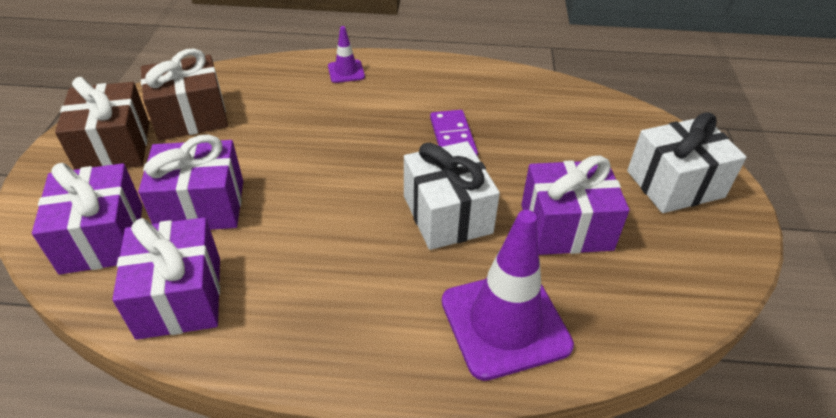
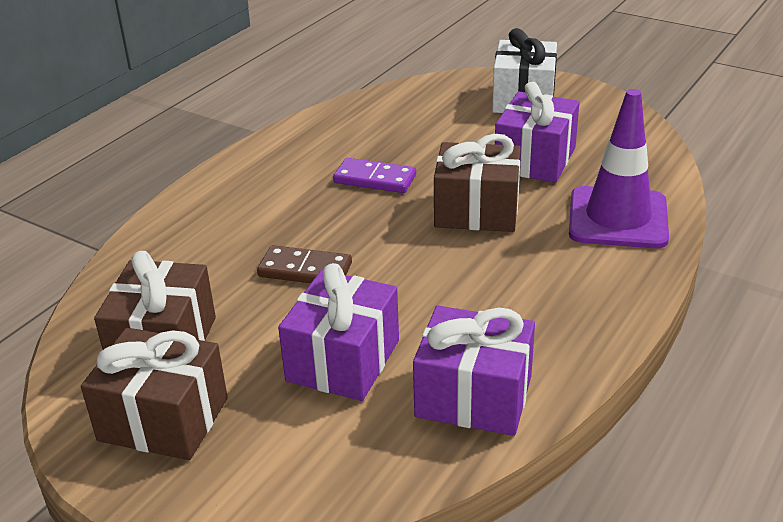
camera: 60 degrees left, 10 degrees down
(102, 238) = (337, 447): purple gift -> none
(304, 147) = (305, 270): none -> brown domino
(346, 71) = (196, 213): purple traffic cone -> none
(447, 214) = (476, 211): white gift -> brown gift

